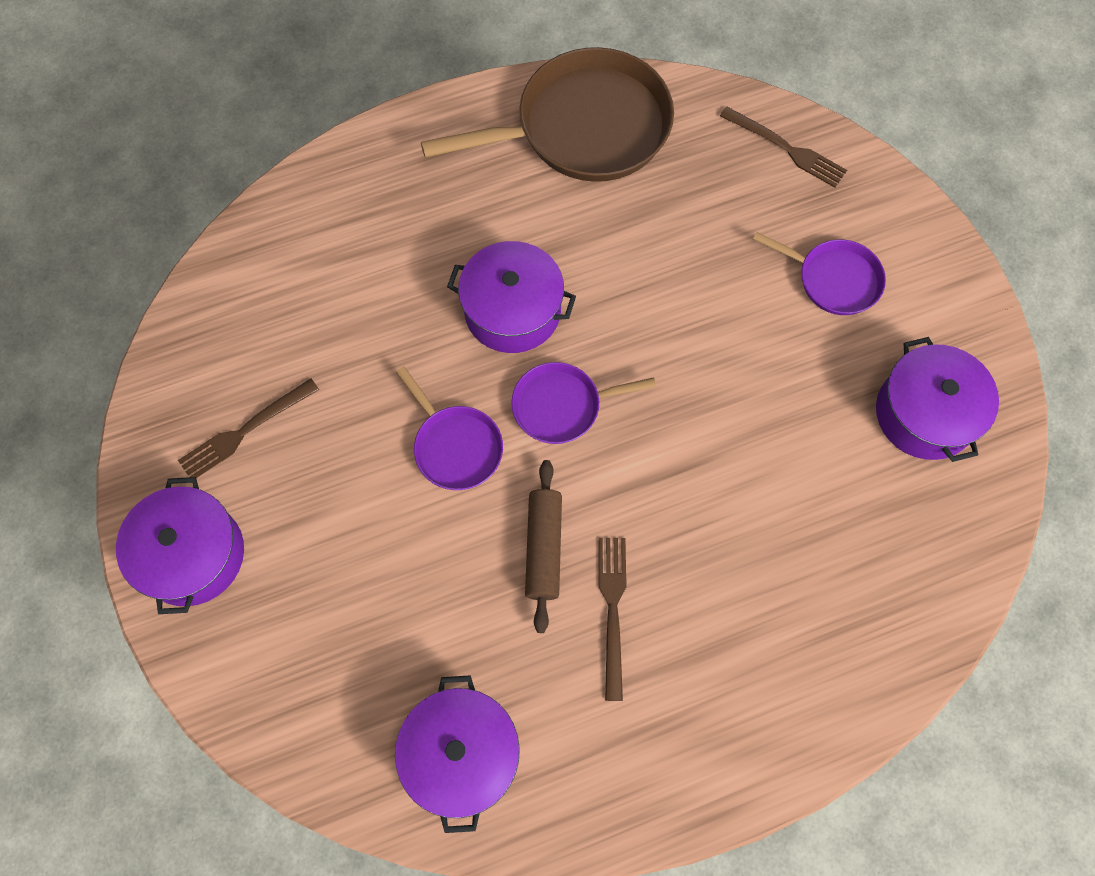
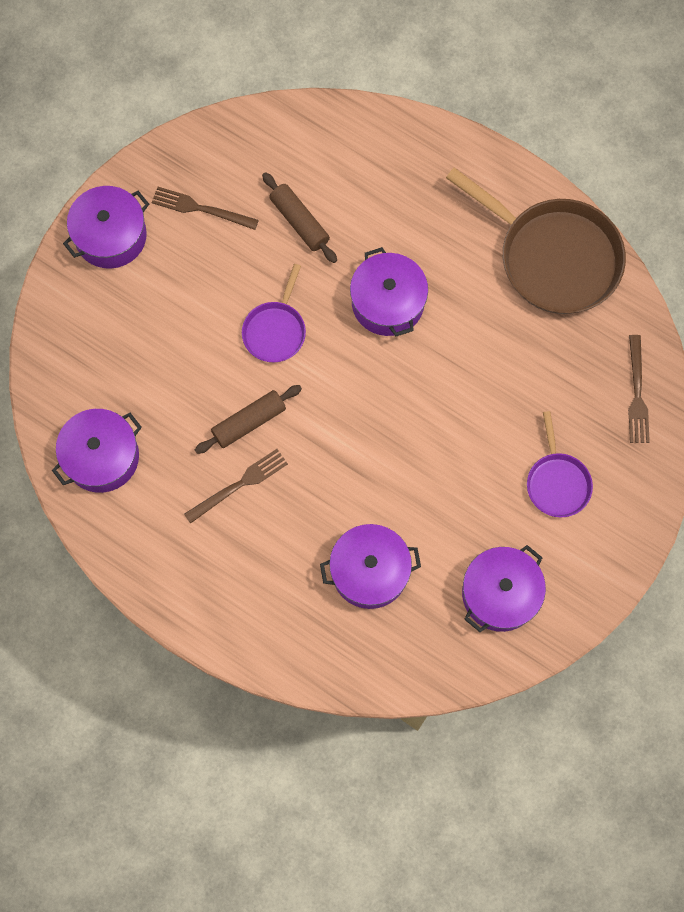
camera: 55 degrees right, 5 degrees up
(348, 338) = (299, 222): none -> brown rolling pin
(562, 406) = (345, 373): purple pan -> none
(813, 532) = (369, 571): none -> purple pot

